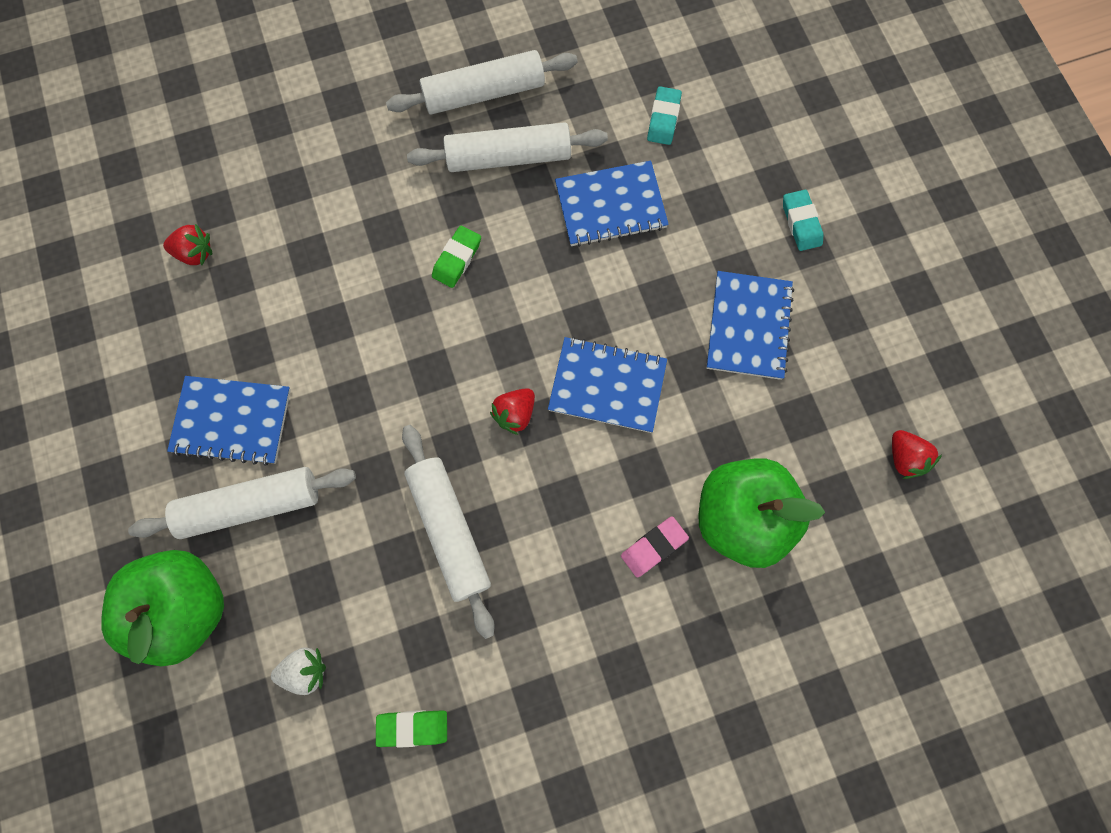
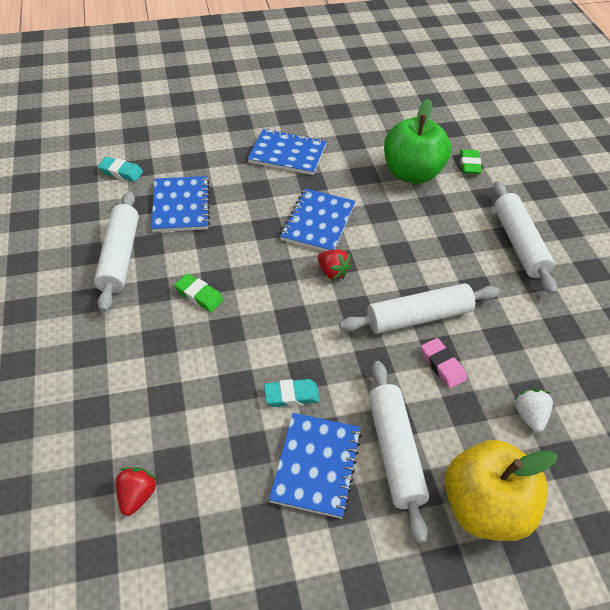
camera: 85 degrees left, 25 degrees down
(186, 607) = (485, 508): green apple -> yellow apple
(413, 727) = (562, 349): green eraser -> green eraser (469, 164)
(484, 93) = (55, 266): white rolling pin -> white rolling pin (519, 243)
(653, 547) = (431, 213): pink eraser -> pink eraser (442, 365)
(801, 223) = (221, 123): turquoise eraser -> turquoise eraser (291, 395)
(904, 458) = (379, 107): red strawberry -> none

